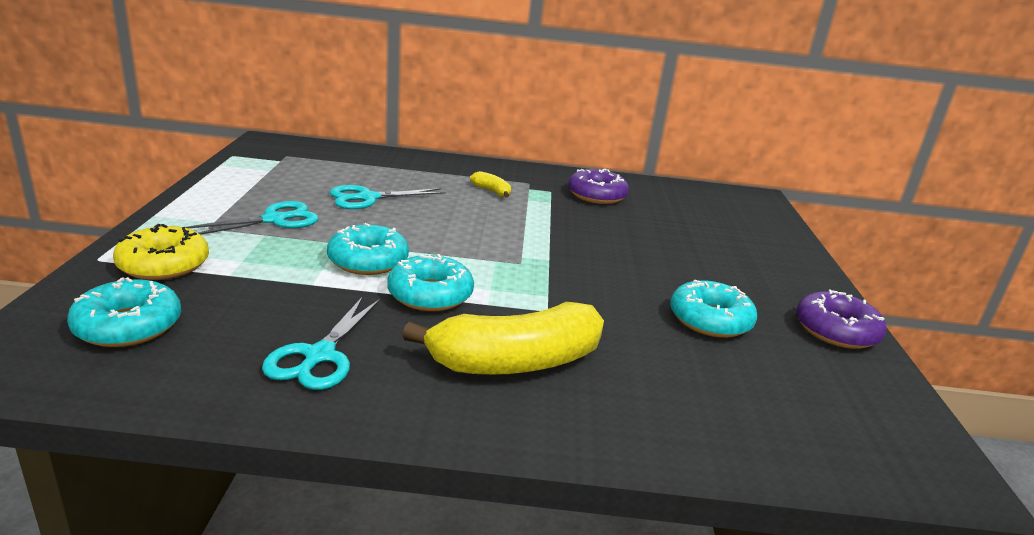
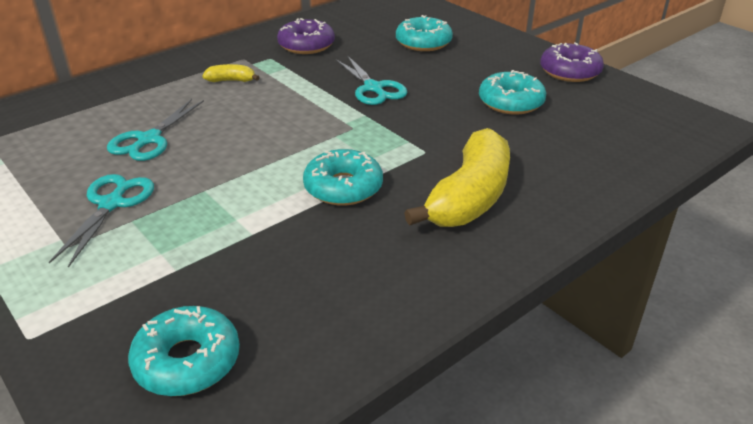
camera: 40 degrees left, 10 degrees up
(164, 264) = (102, 300): yellow donut -> none
(319, 356) = (361, 277): turquoise scissors -> turquoise scissors (373, 88)
(368, 260) = (254, 190): turquoise donut -> turquoise donut (423, 42)

